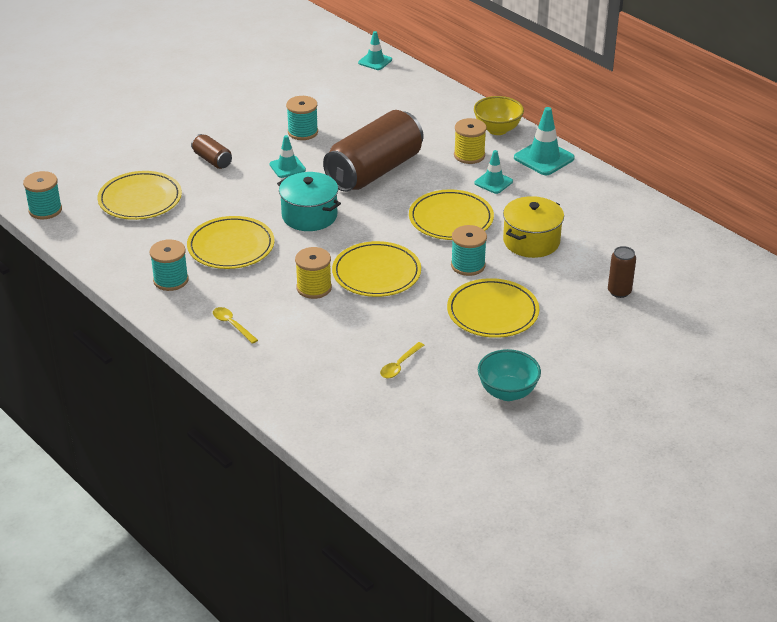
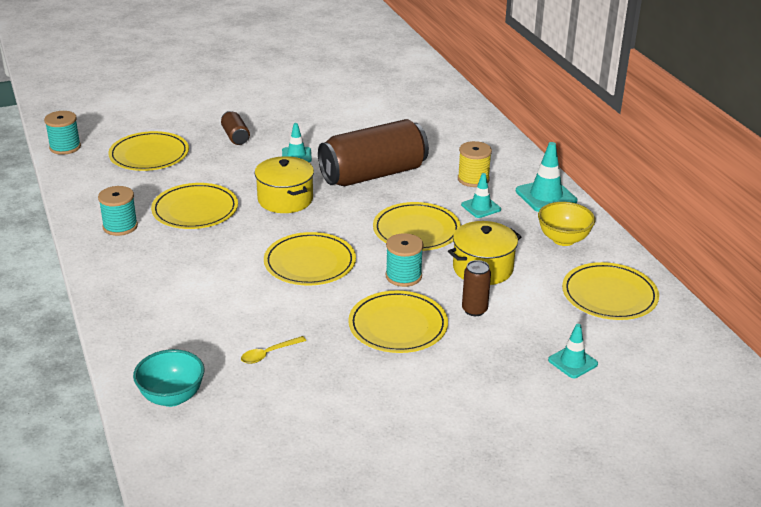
camera: 20 degrees right, 5 degrees down
(232, 325) = (142, 277): yellow spoon -> none
(303, 132) = (332, 130): turquoise spool -> none
(309, 216) = (285, 199): turquoise pot -> yellow pot
(314, 288) = (241, 262): yellow spool -> none
(375, 61) = (439, 86): turquoise traffic cone -> turquoise traffic cone (572, 362)
(497, 129) = (516, 162): yellow bowl -> yellow bowl (563, 239)
(507, 392) = (358, 409): turquoise bowl -> turquoise bowl (172, 397)
(619, 291) = (544, 338): brown can -> brown can (474, 310)
(650, 240) = (609, 295): none -> yellow plate

